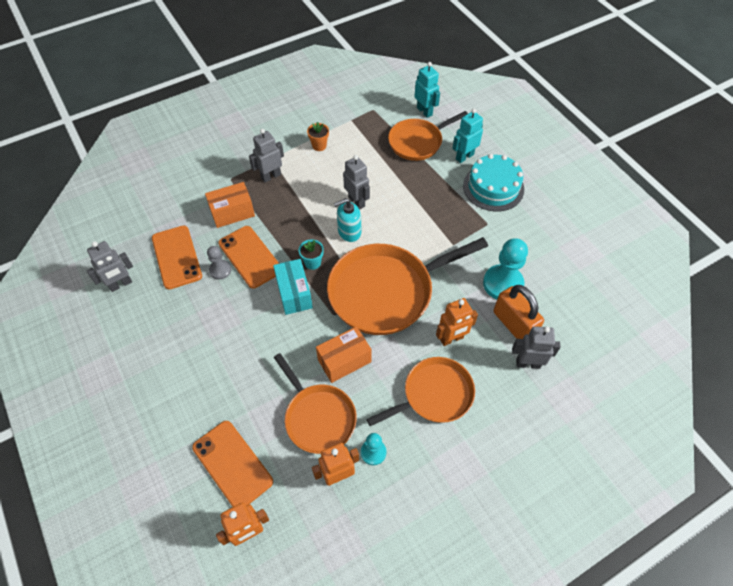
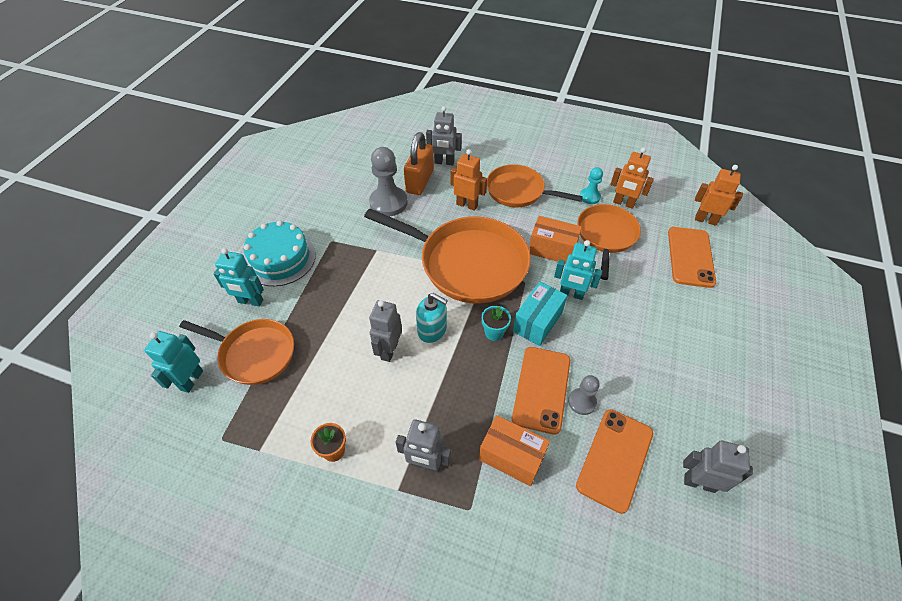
camera: 130 degrees left, 5 degrees down
(293, 335) = (571, 294): none -> turquoise robot
(503, 284) = (388, 203): turquoise pawn -> grey pawn
(528, 363) = (444, 162): grey robot -> grey robot turned 45 degrees counterclockwise

